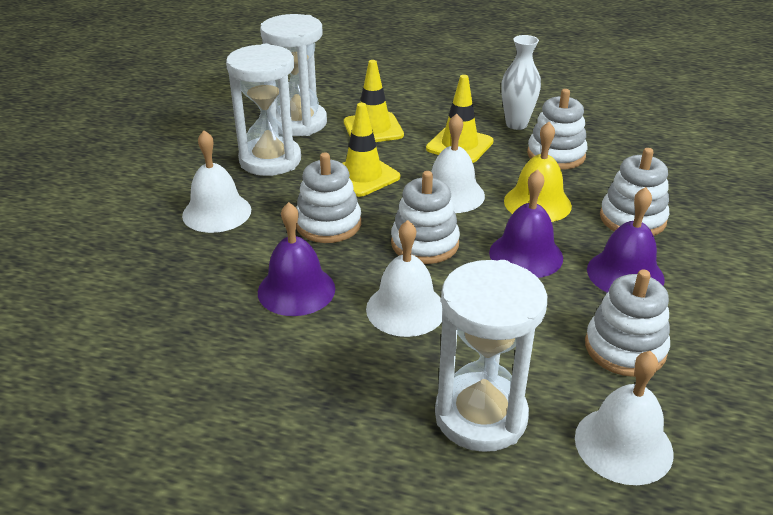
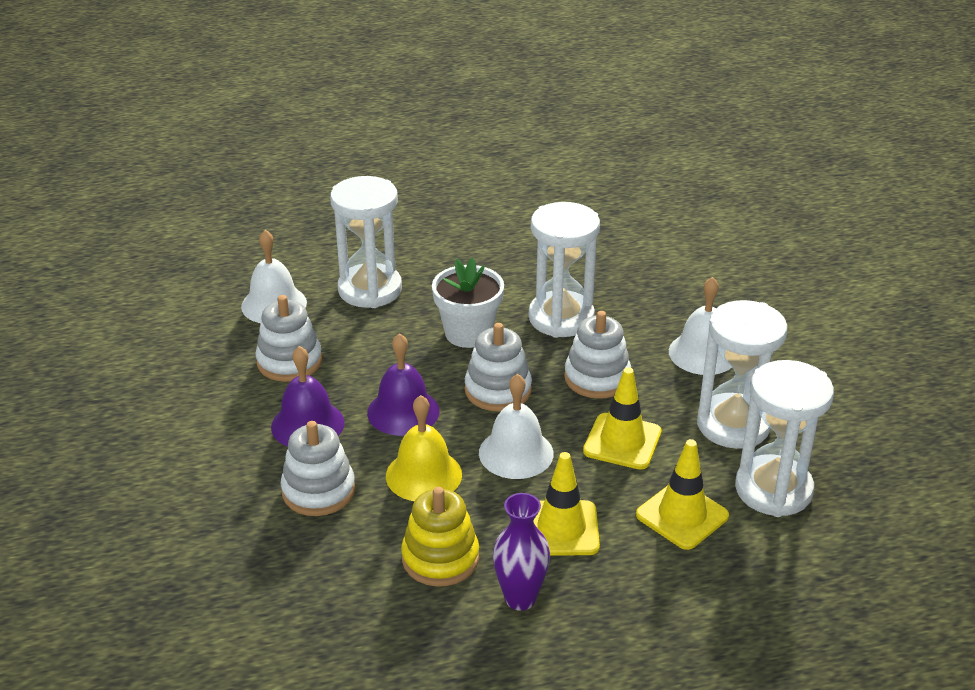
camera: 150 degrees right, 0 degrees up
(296, 290) = (561, 318): purple bell -> white hourglass
(405, 309) = (468, 333): white bell -> white flower pot
(516, 124) = (520, 598): white vase -> purple vase
(556, 155) = (440, 558): white stacking toy -> yellow stacking toy

